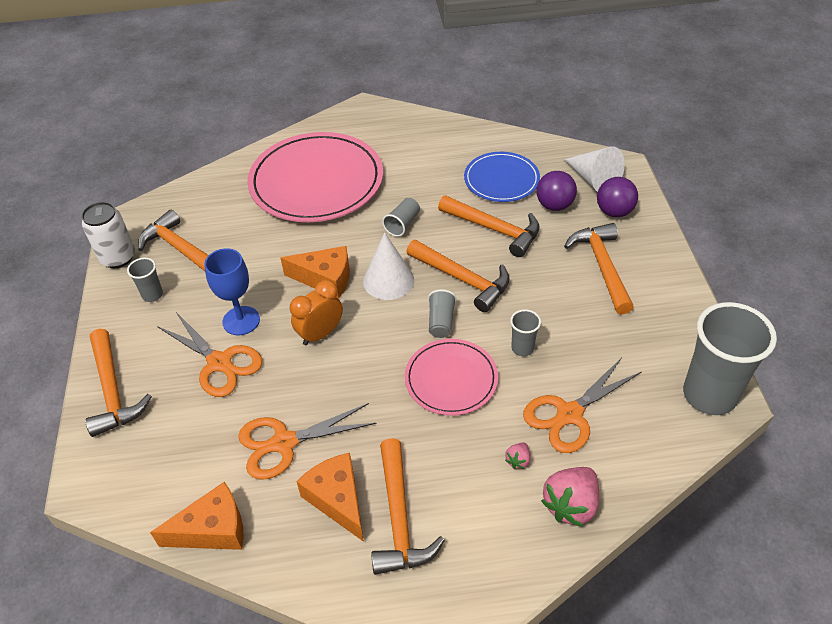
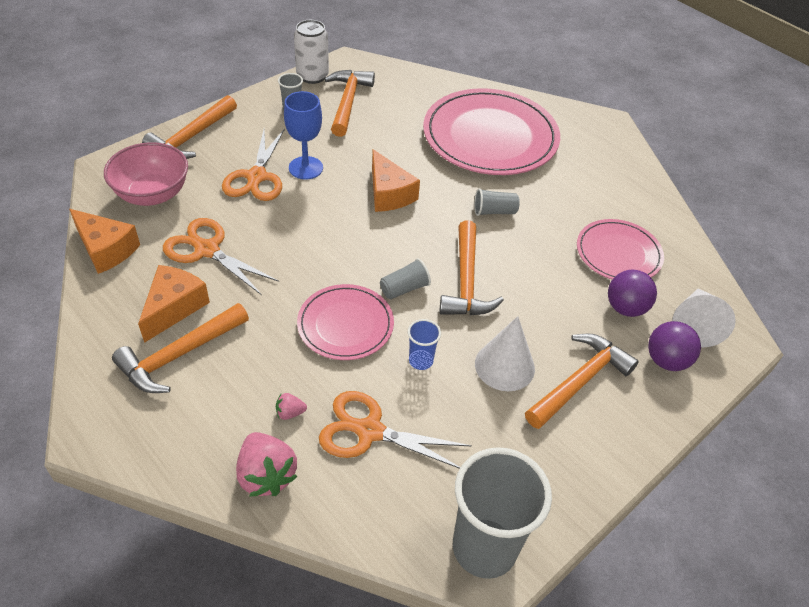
camera: 50 degrees right, 0 degrees up
(167, 458) = (152, 194): none -> pink bowl
(320, 334) = (329, 219): orange clock -> none
(388, 280) = (421, 233): white cone -> white cone (504, 366)
(494, 229) = (549, 276): orange hammer -> none
(501, 180) = (618, 253): blue plate -> pink plate
(522, 348) = (421, 361): grey cup -> blue cup
(570, 505) = (266, 475): pink strawberry -> pink strawberry turned 120 degrees counterclockwise

